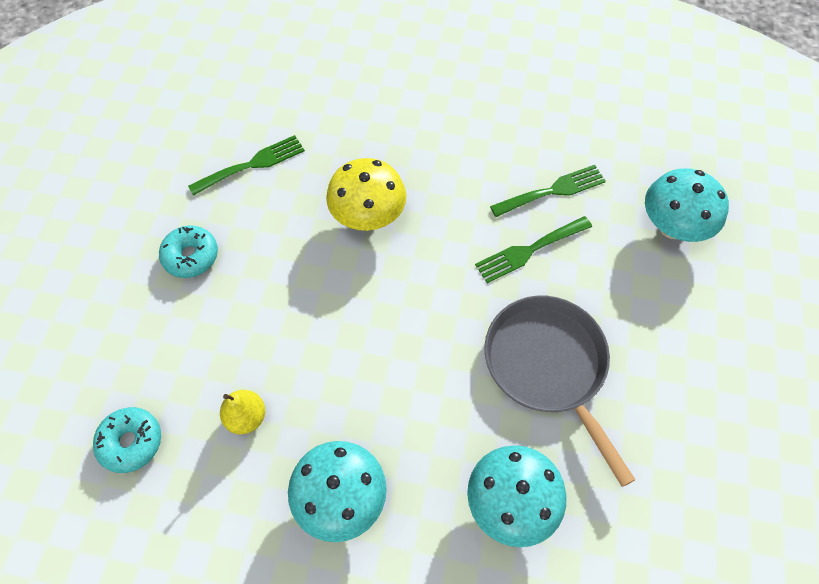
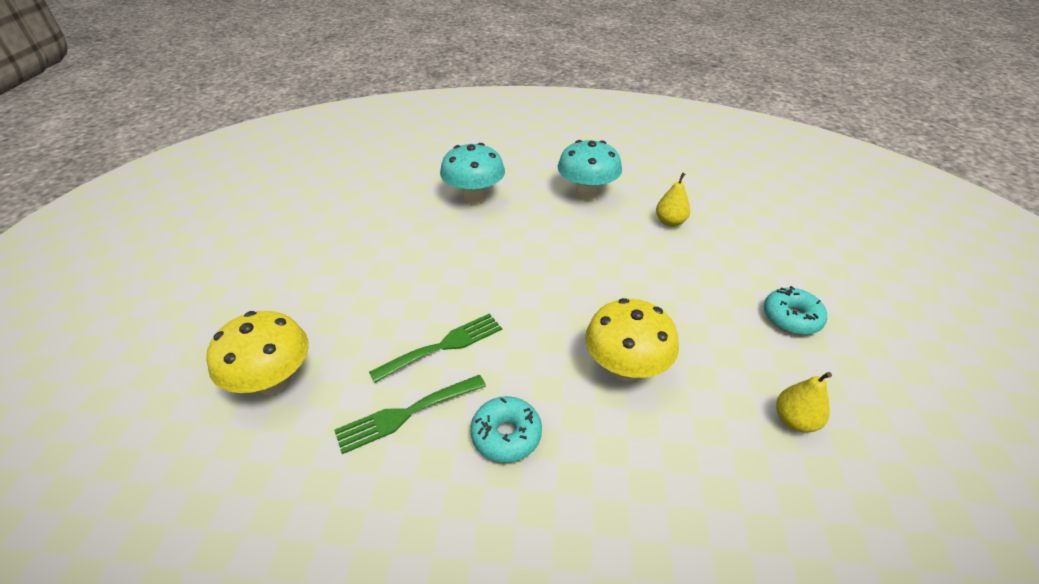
camera: 175 degrees right, 20 degrees down
(131, 442) = (743, 207): turquoise donut -> turquoise donut (506, 435)
(252, 164) = (794, 420): green fork -> yellow pear
(548, 366) = (438, 261): grey pan -> none
(672, 227) = (273, 381): turquoise mushroom -> yellow mushroom

